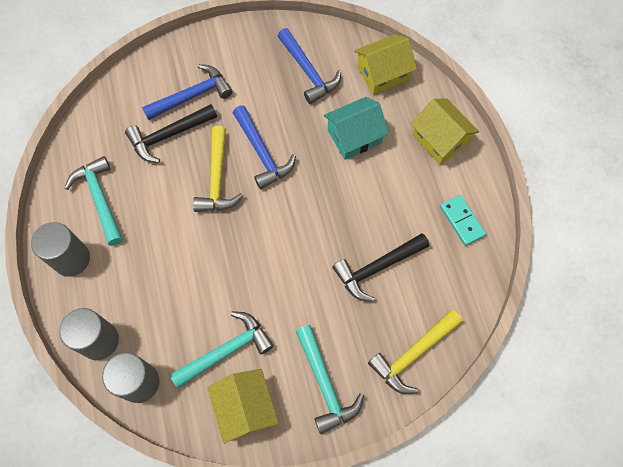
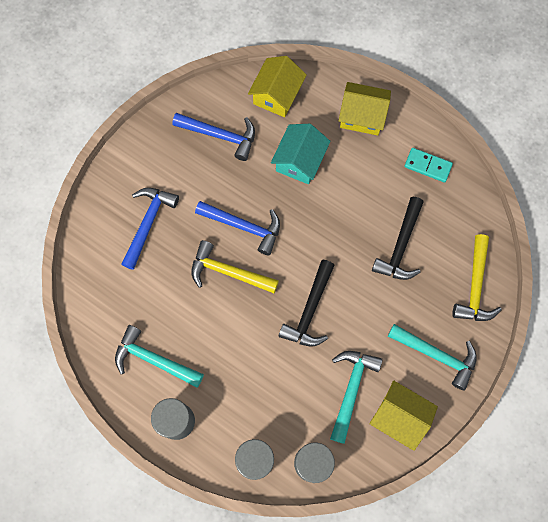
camera: 40 degrees left, 5 degrees up
(169, 135) = (160, 269): black hammer -> black hammer (310, 310)
(217, 178) = (228, 272): yellow hammer -> yellow hammer turned 150 degrees clockwise

